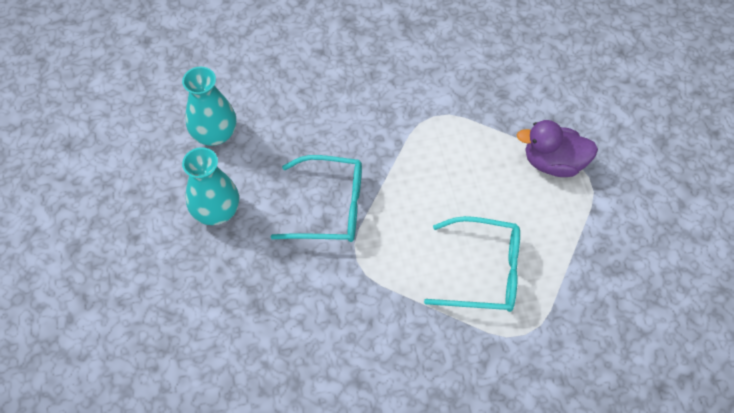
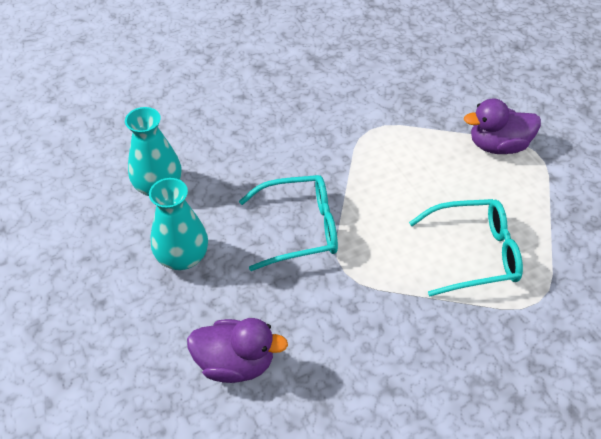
camera: 15 degrees left, 10 degrees down
(233, 323) = (235, 363): none -> purple duck

